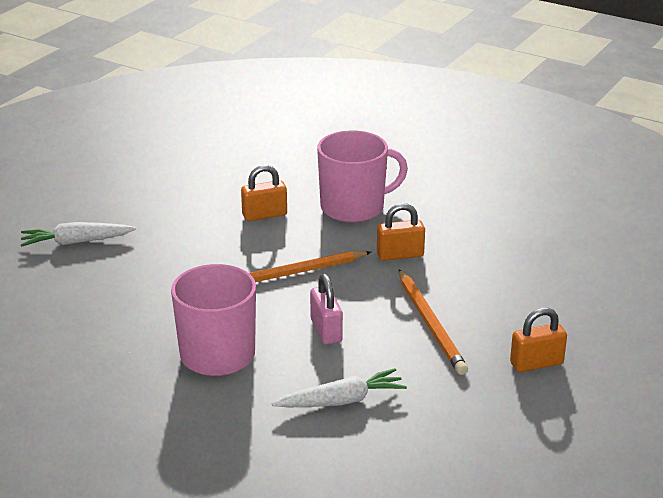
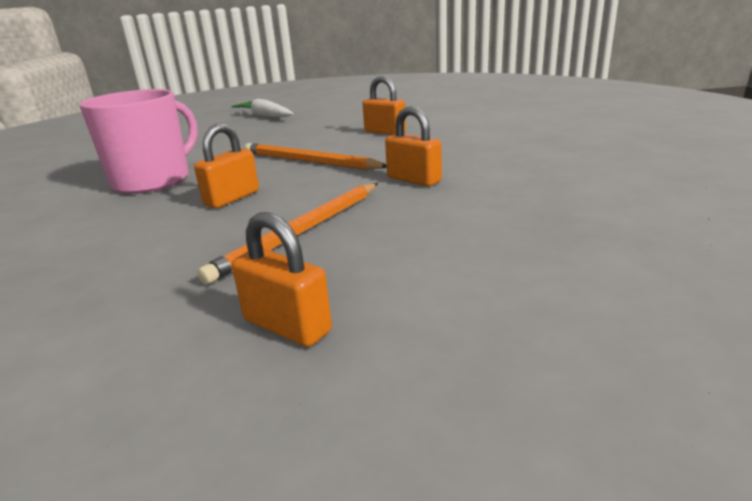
camera: 55 degrees right, 5 degrees down
(326, 330) = (232, 198): pink padlock -> orange padlock
(341, 401) = (99, 243): white carrot -> none
(354, 207) = (456, 145): pink mug -> none

